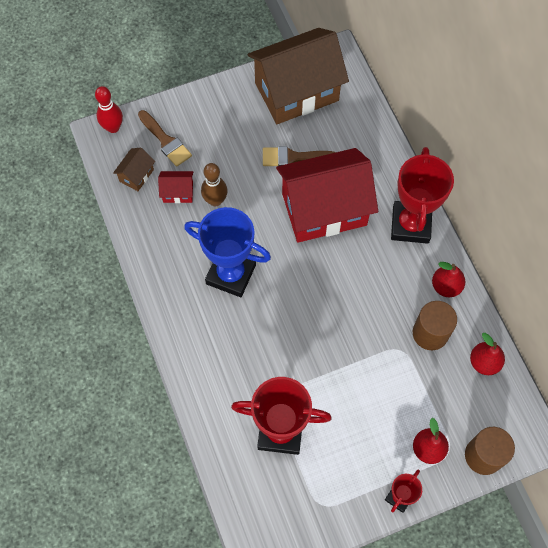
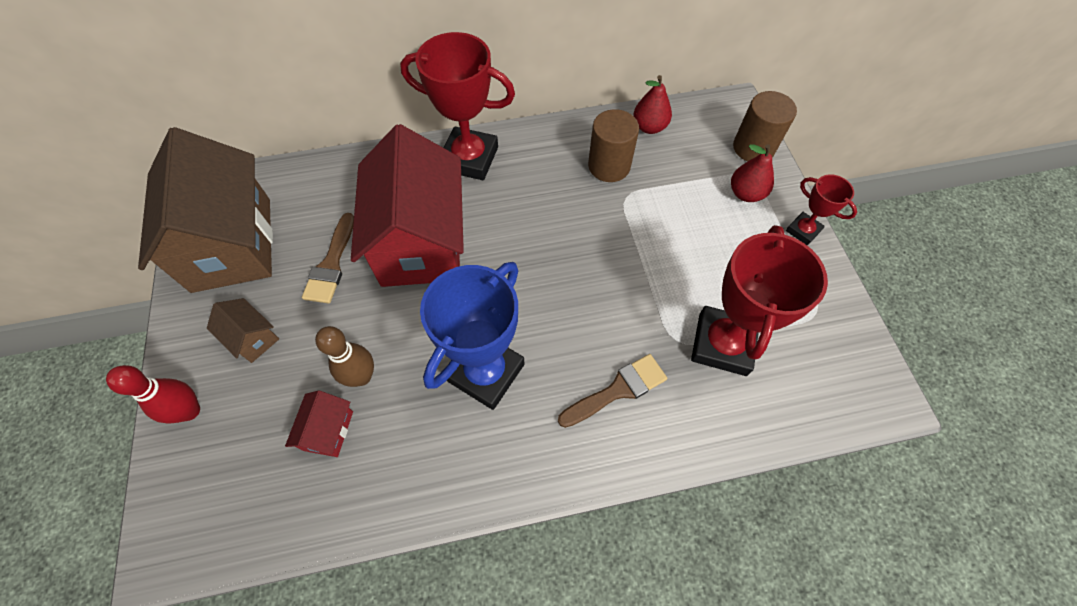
camera: 80 degrees left, 5 degrees down
(113, 127) = (162, 527): red bowling pin -> red bowling pin (190, 411)
(136, 175) = (272, 495): brown house -> brown house (252, 338)
(166, 141) = (229, 438): brown brush -> brown brush (617, 390)
(446, 286) = (555, 142): red pear -> none

